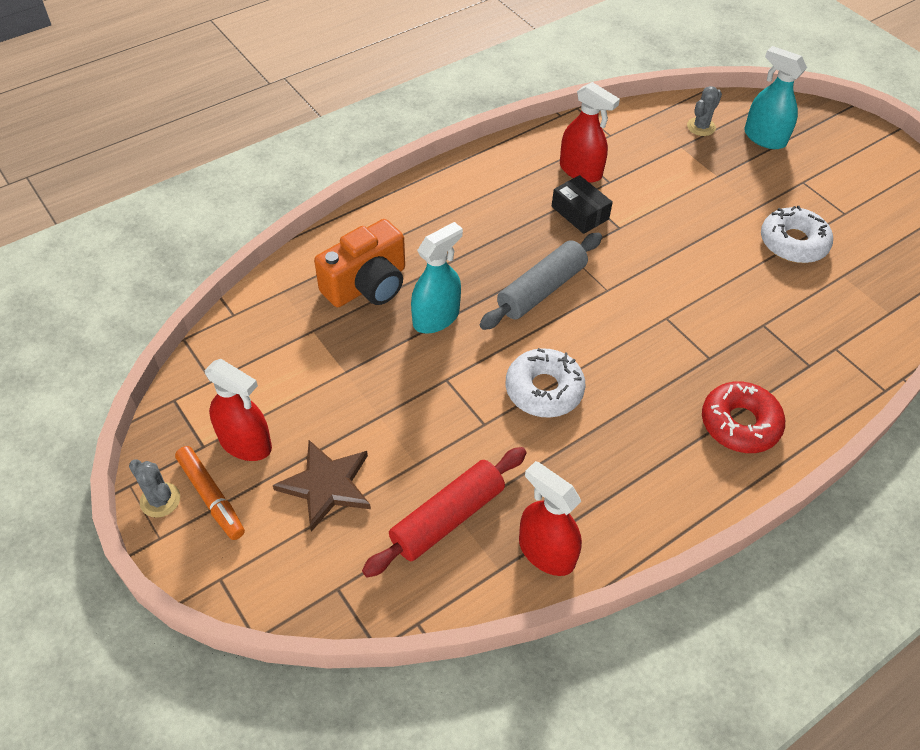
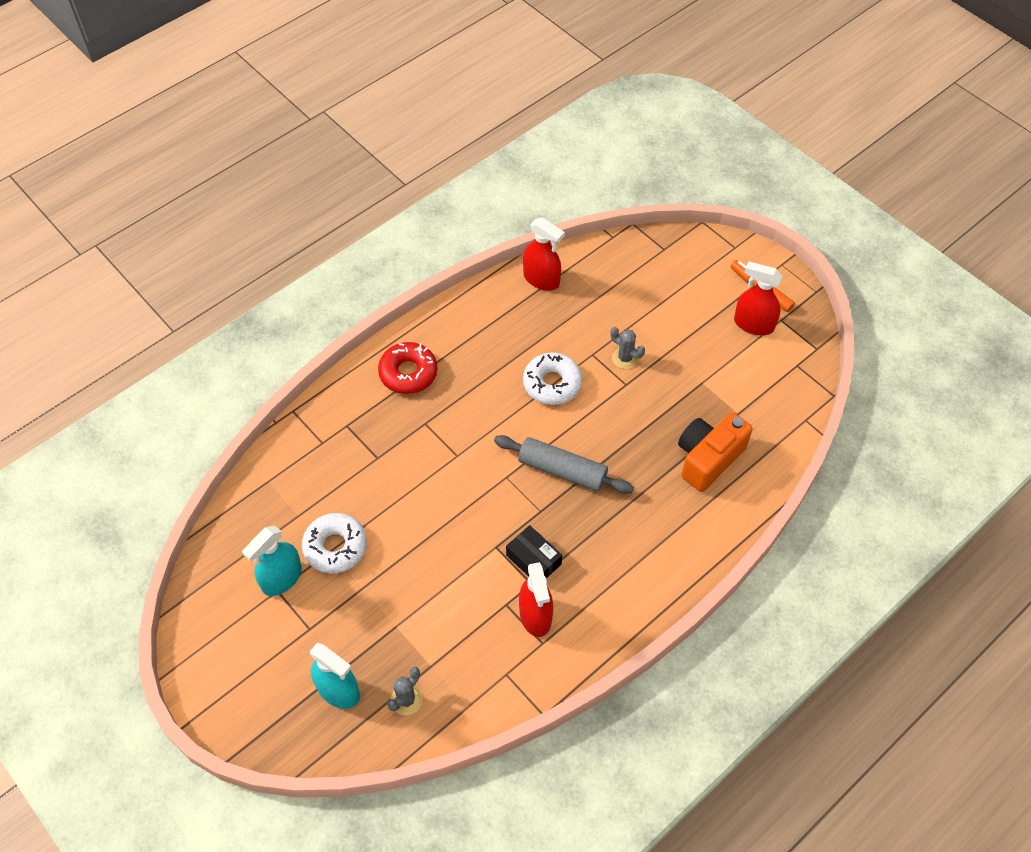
camera: 175 degrees right, 5 degrees up
(160, 500) = (792, 284): grey cactus -> grey cactus (625, 358)
(326, 485) = (689, 303): brown star -> none
(436, 318) = (644, 434): turquoise spray bottle -> turquoise spray bottle (282, 578)
(447, 518) = (606, 292): red rolling pin -> none
(541, 289) = (562, 471): grey rolling pin -> grey rolling pin turned 75 degrees clockwise
(580, 171) = (535, 615): red spray bottle -> red spray bottle turned 135 degrees counterclockwise

